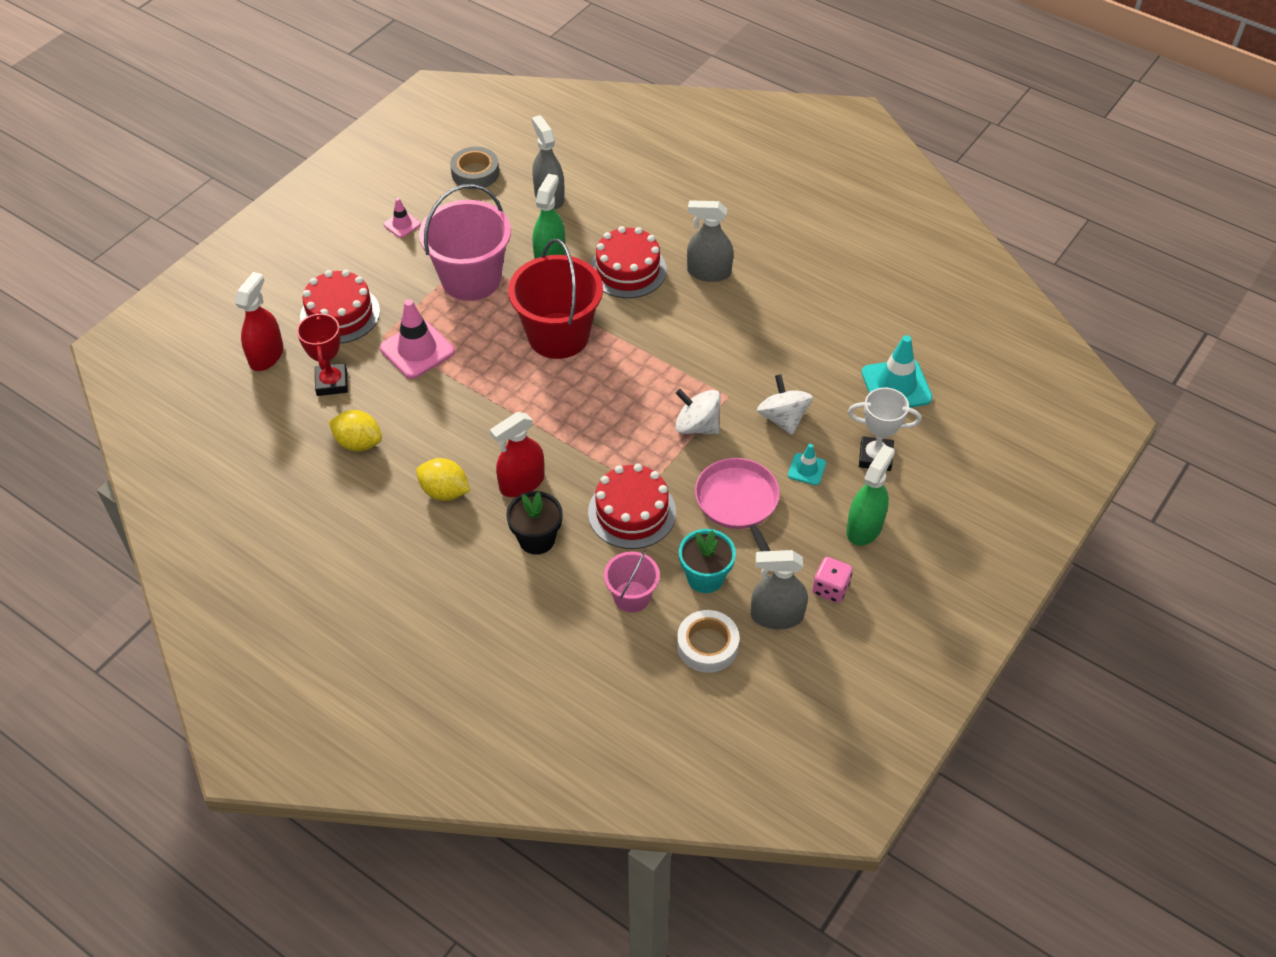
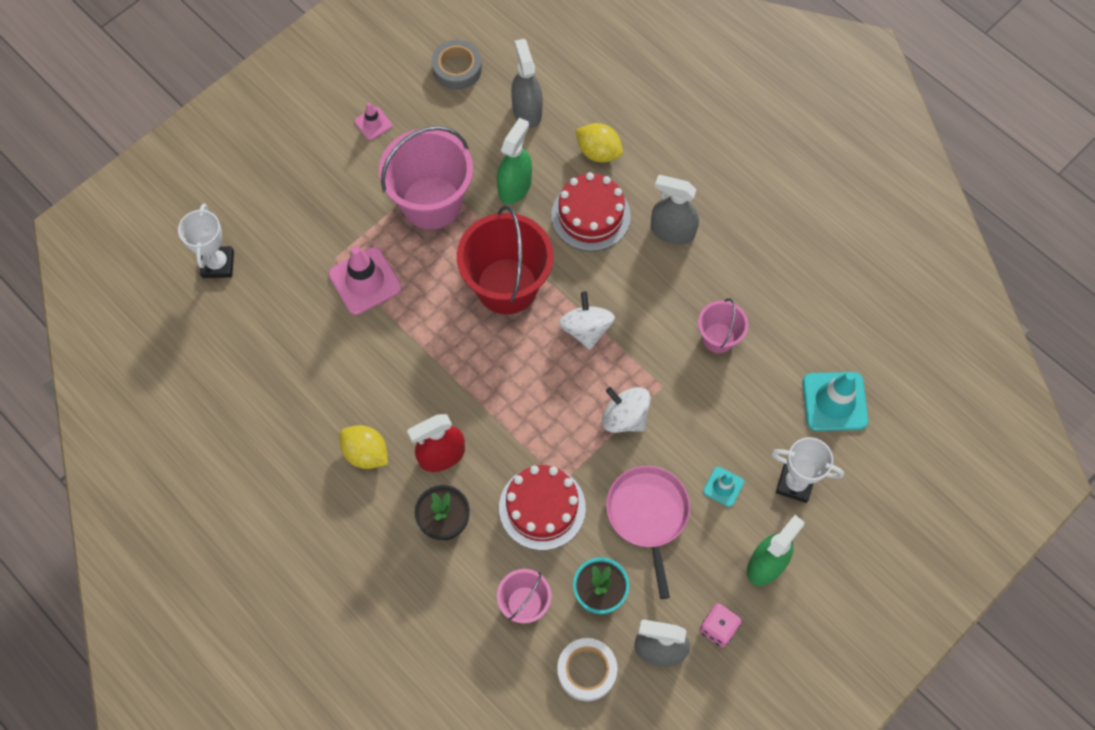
camera: 10 degrees right, 15 degrees up
(266, 355) = (218, 264): red spray bottle -> white trophy
(332, 383) = (276, 307): red trophy -> none
(340, 314) = (296, 225): red cake -> none
(358, 443) = (292, 383): yellow lemon -> yellow lemon (598, 152)
(772, 350) = (718, 338): none -> pink bucket
(783, 418) = (712, 422): white spinning top -> white spinning top (586, 329)

